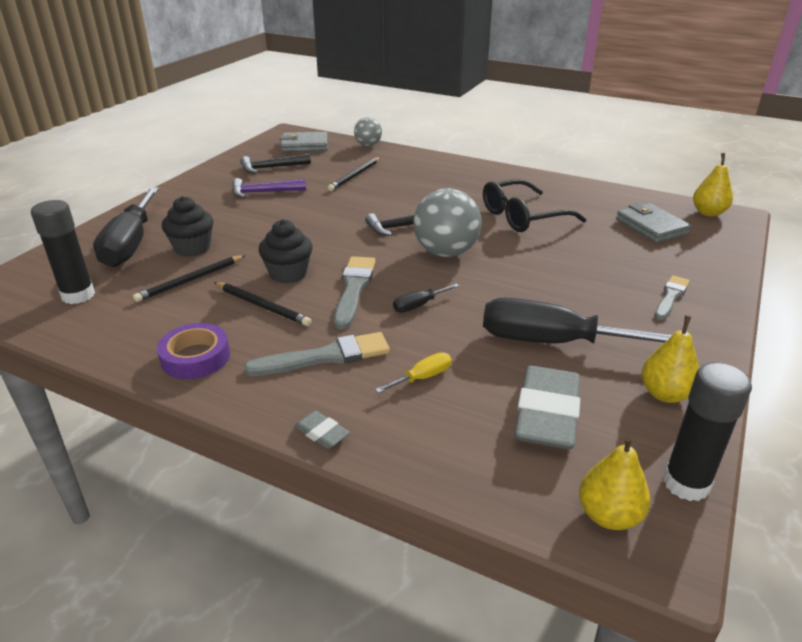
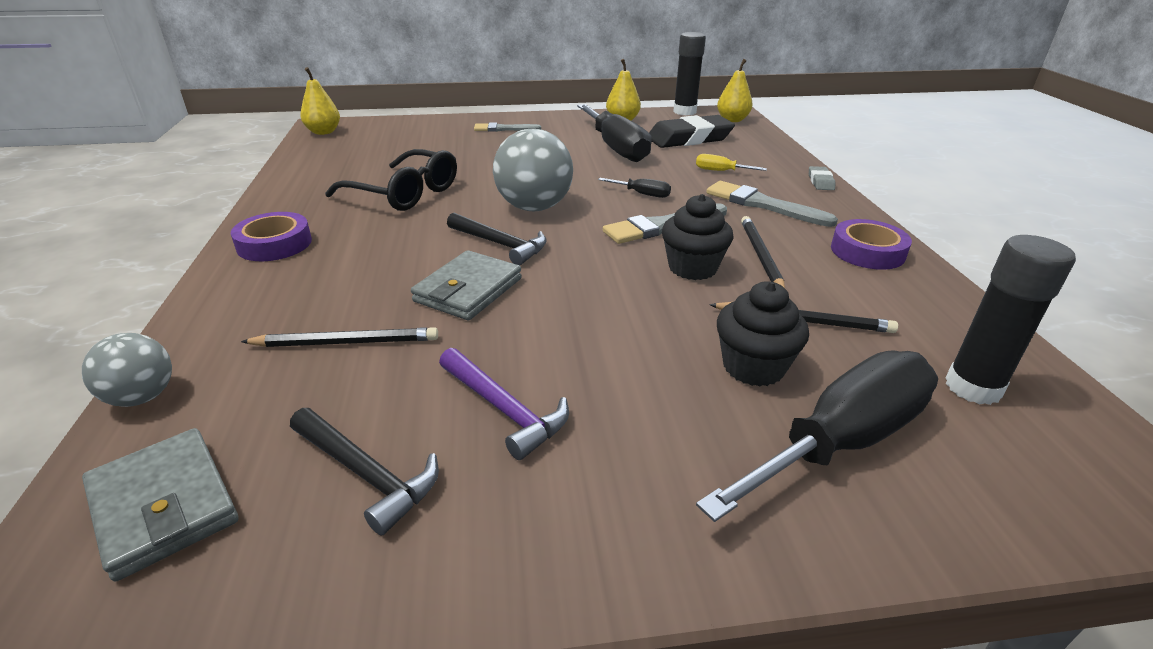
camera: 125 degrees left, 0 degrees up
(479, 174) = (274, 244): none -> purple tape
(546, 414) = (689, 138): grey eraser -> black eraser
(651, 226) = (376, 145): grey wallet -> grey wallet (468, 290)

